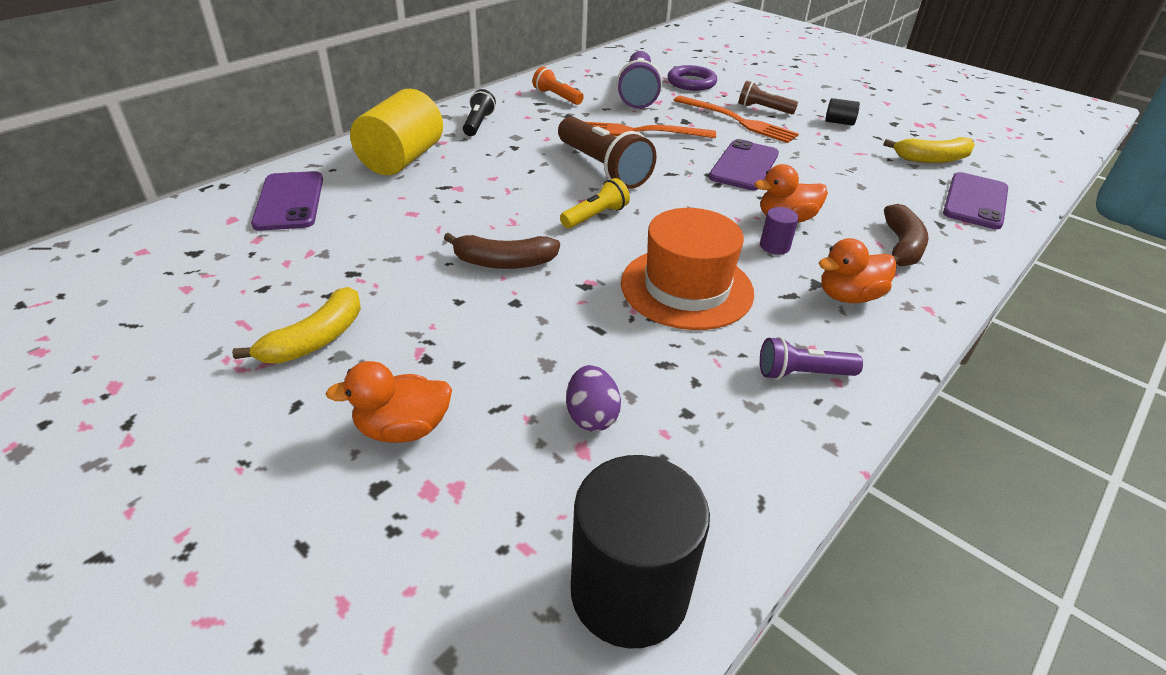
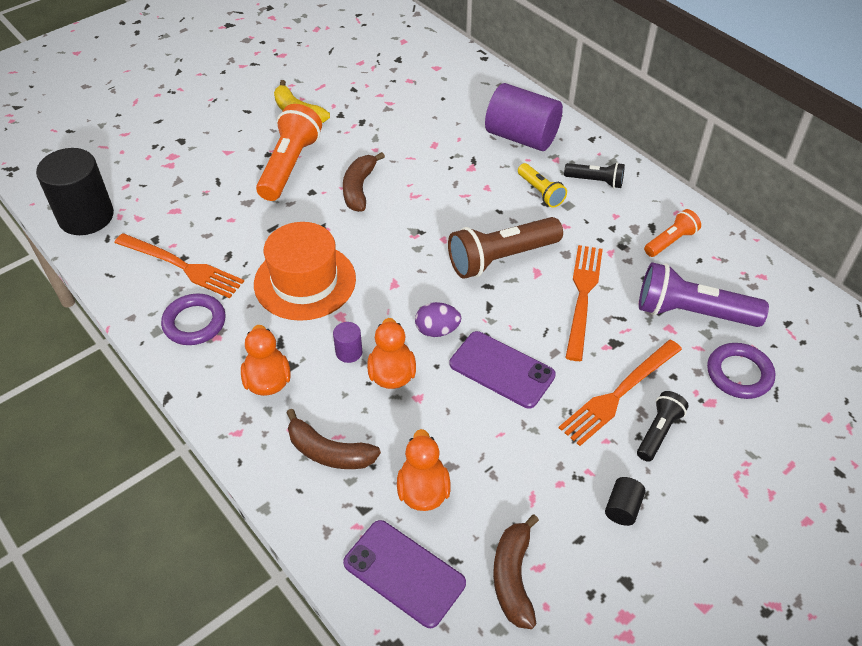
camera: 100 degrees right, 10 degrees up
(289, 201) = (457, 88): purple phone -> none
(402, 159) = (521, 137): yellow cylinder -> purple cylinder
(403, 429) = (215, 147): orange duck -> orange duck (423, 490)
(456, 330) = (289, 165): none -> orange flashlight
(591, 416) = (196, 216): purple egg -> purple egg (437, 330)
(595, 216) = (415, 243): yellow flashlight -> yellow flashlight (540, 192)
(706, 410) = (182, 266): none -> orange fork
(763, 109) = (658, 432): brown flashlight -> black flashlight
(802, 374) = (194, 323): purple flashlight -> purple ring
(932, 159) = (513, 577): yellow banana -> brown banana

